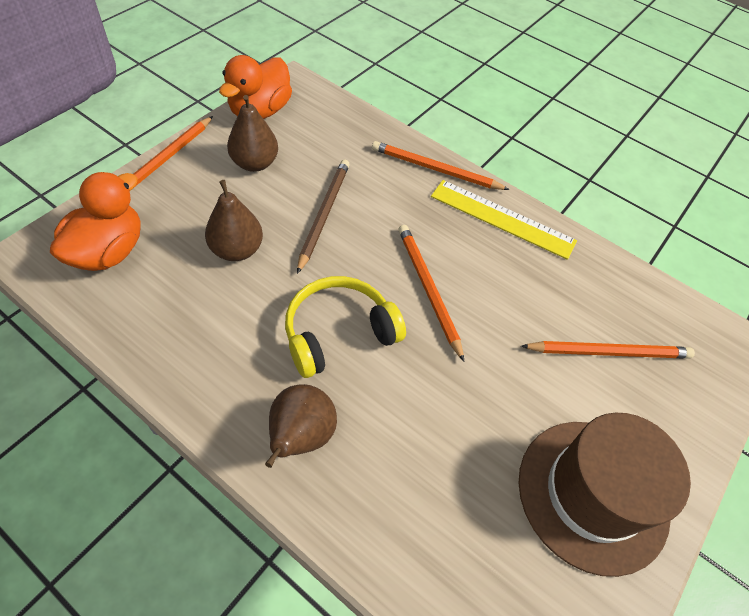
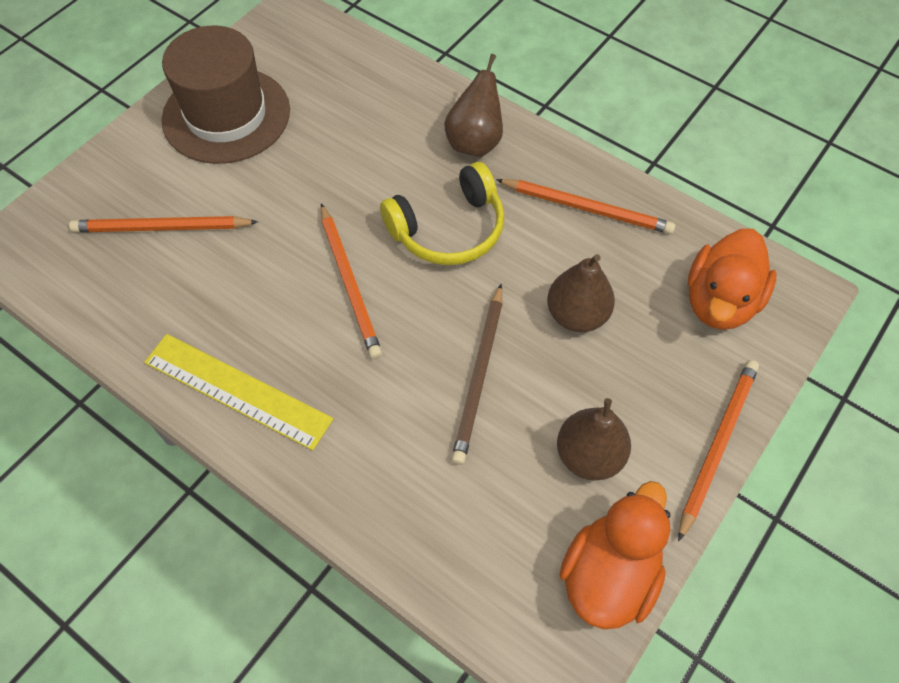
camera: 175 degrees left, 5 degrees up
(435, 169) = (321, 473): orange pencil -> orange pencil (587, 208)

